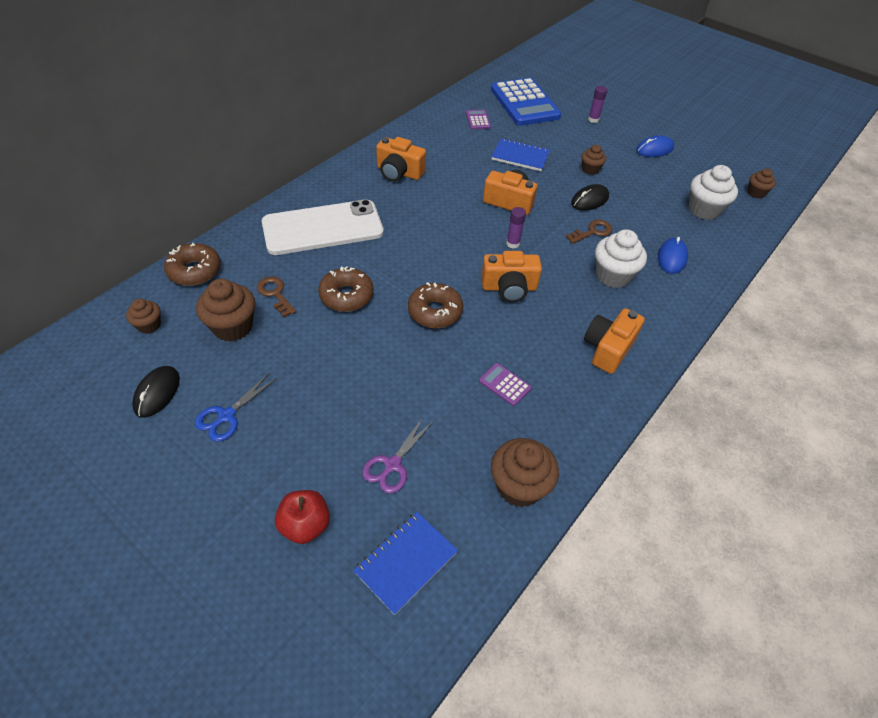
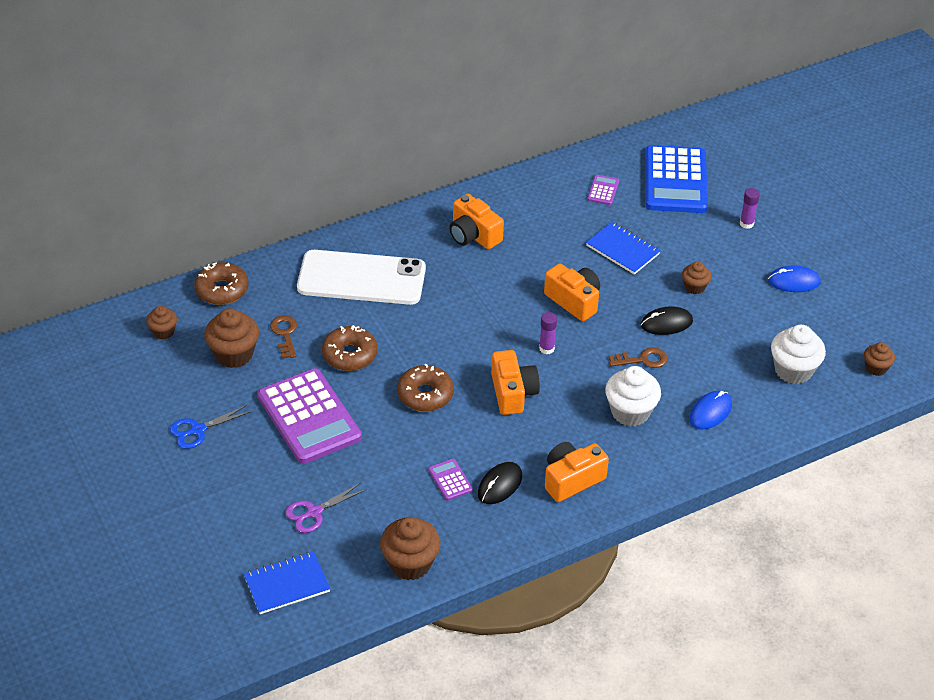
camera: 25 degrees right, 5 degrees down
(157, 393) = (149, 393): black mouse -> black mouse (500, 485)
(305, 525) = (223, 533): red apple -> none
(337, 366) = (309, 417): none -> purple calculator
(509, 288) = (513, 393): orange camera -> orange camera turned 120 degrees counterclockwise

